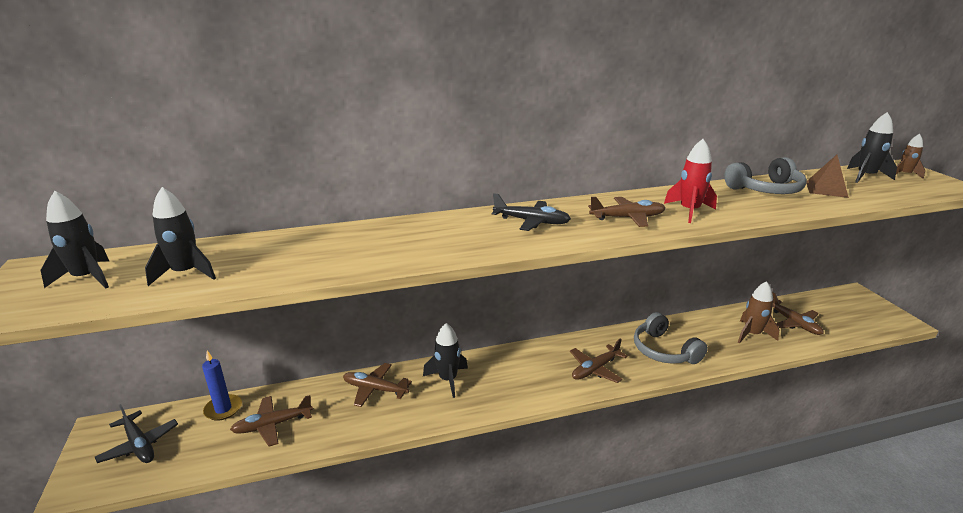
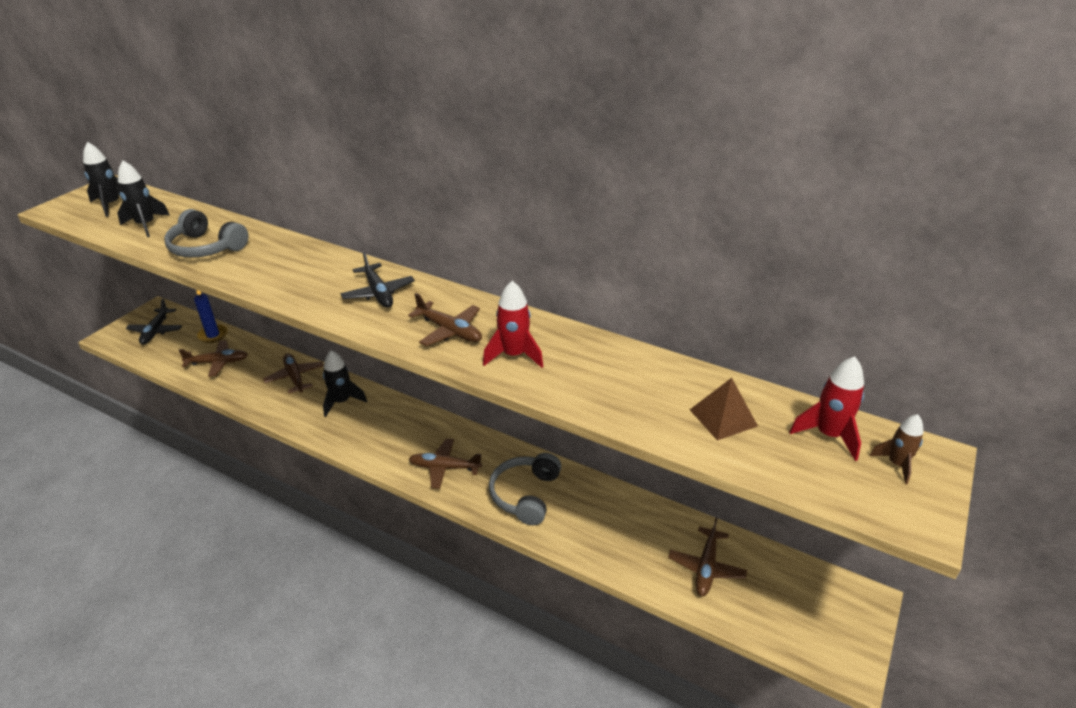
camera: 45 degrees right, 10 degrees up
(273, 425) = (217, 362): brown plane -> brown plane turned 150 degrees clockwise
(752, 334) = (636, 543): brown rocket -> none
(766, 190) = (653, 379): grey headphones -> grey headphones (206, 248)
(865, 176) = (828, 435): black rocket -> red rocket

